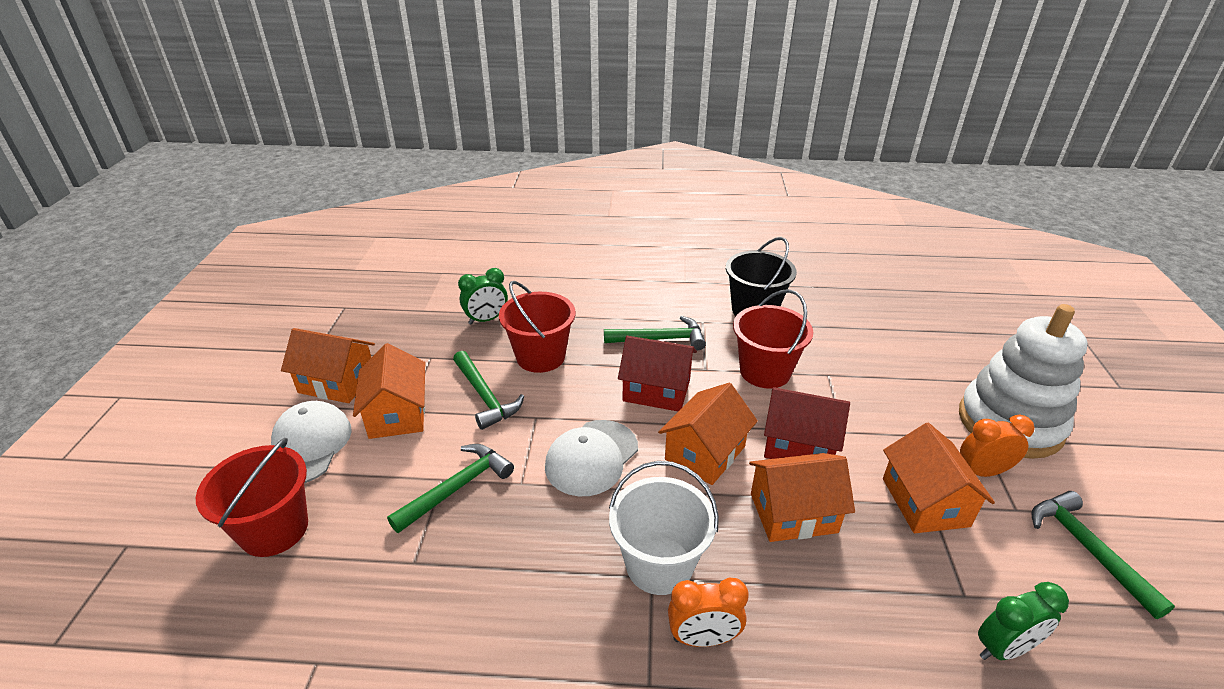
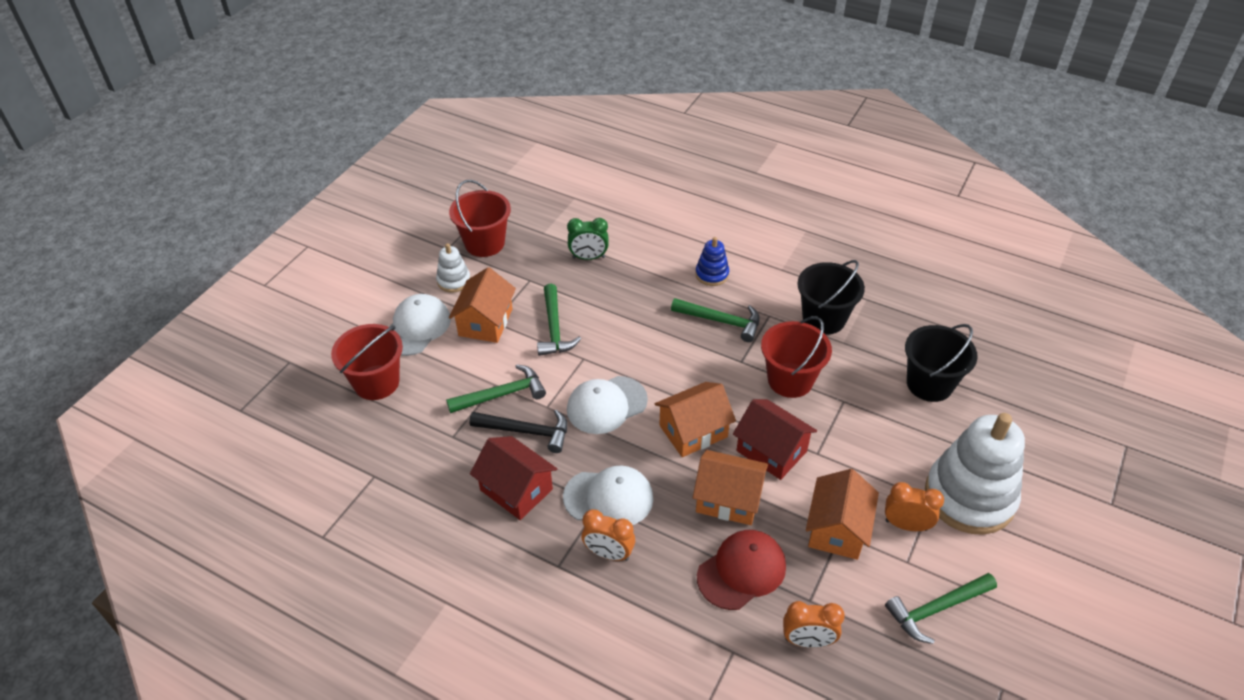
camera: 25 degrees right, 10 degrees up
(337, 382) = (454, 281): orange house -> white stacking toy
(511, 521) = (526, 431): none -> black hammer
(540, 356) = (614, 306): red bucket -> red bucket (484, 243)
(623, 302) = (712, 274): none -> blue stacking toy
(656, 390) = (689, 367): red house -> red house (516, 490)
(659, 565) = (608, 498): white bucket -> white cap
(869, 592) = (741, 571): none -> red cap
(888, 337) = (929, 384): none -> black bucket
(1004, 648) = (807, 641): green clock -> orange clock
(1087, 549) = (936, 609): green hammer -> green hammer turned 120 degrees counterclockwise

